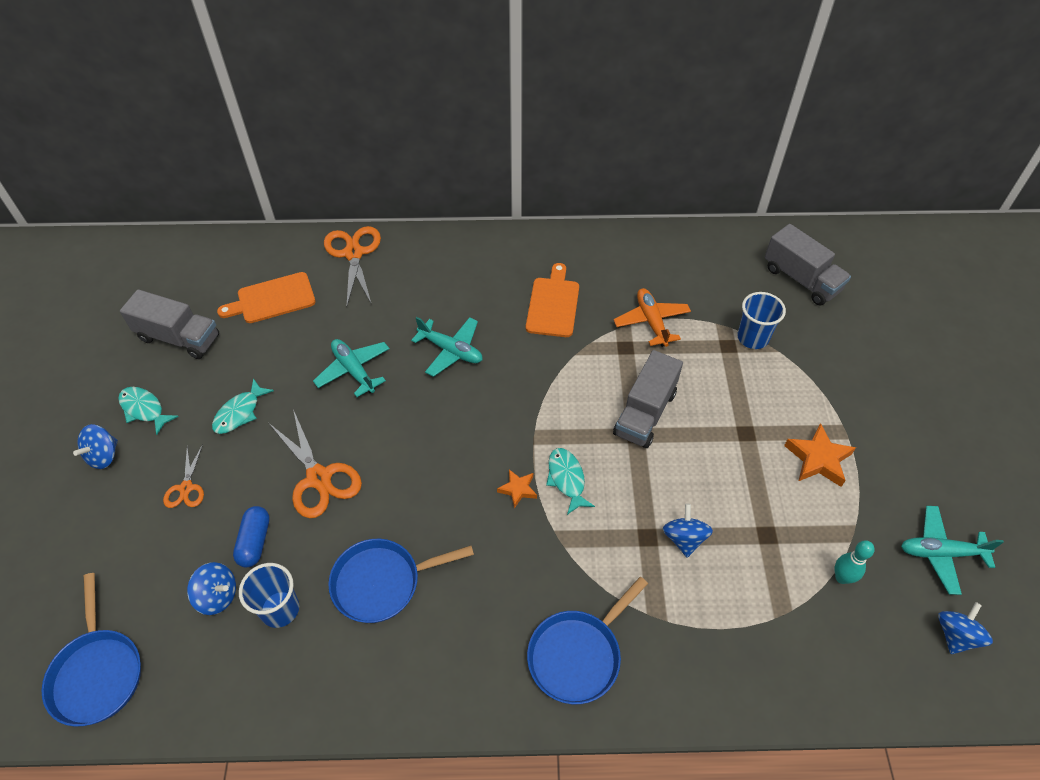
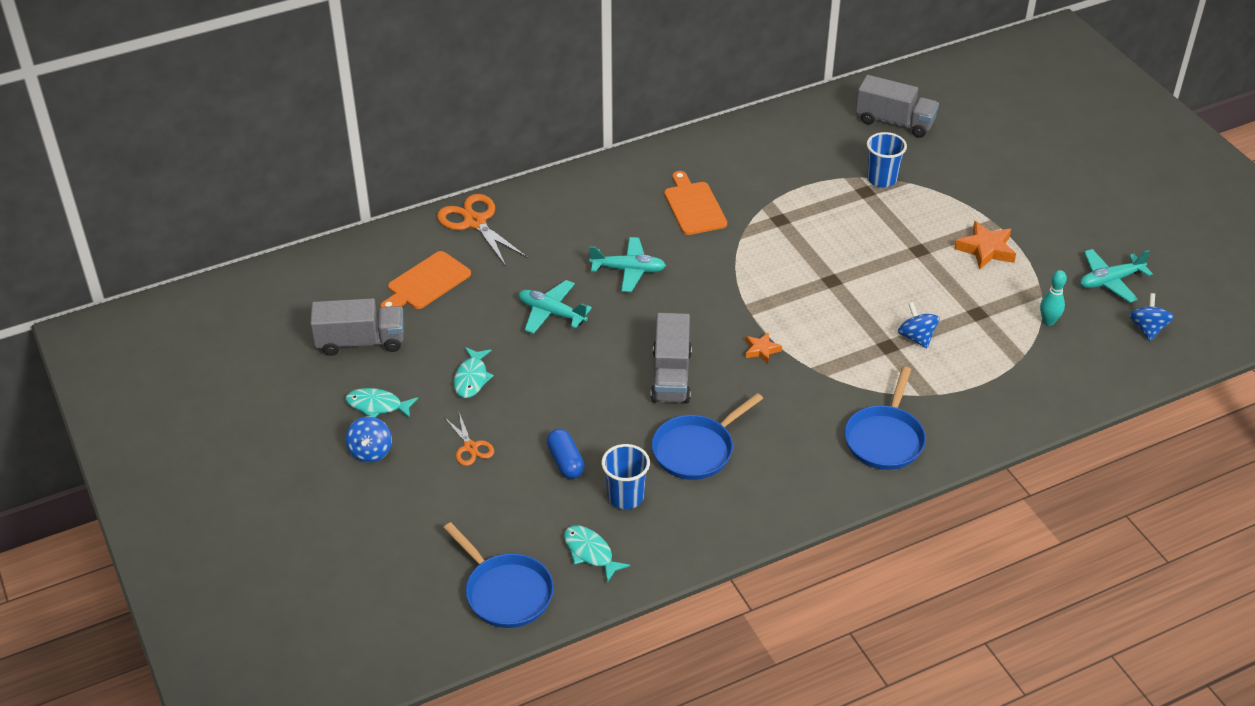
camera: 25 degrees left, 10 degrees down
(217, 596) = (564, 507): blue spinning top -> none
(319, 478) = (585, 400): orange scissors -> none
(567, 479) = (796, 329): turquoise fish -> turquoise fish (590, 553)
(645, 413) = (829, 262): grey truck -> grey truck (671, 376)
(651, 322) = (789, 193): orange plane -> none

